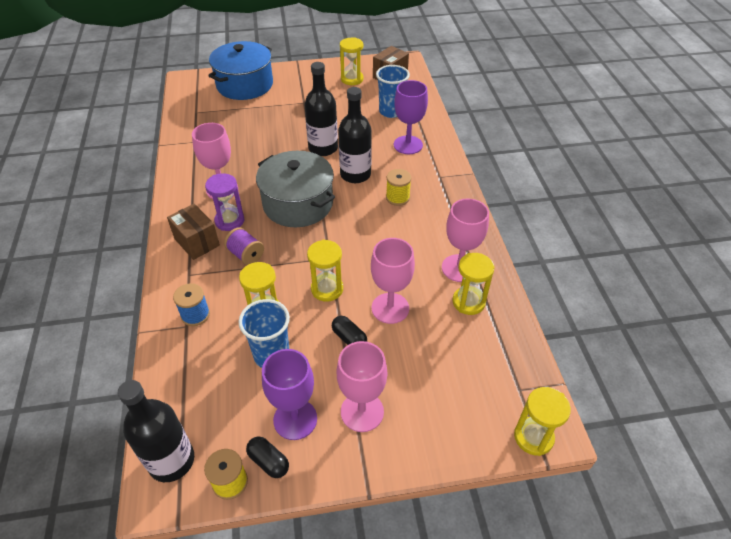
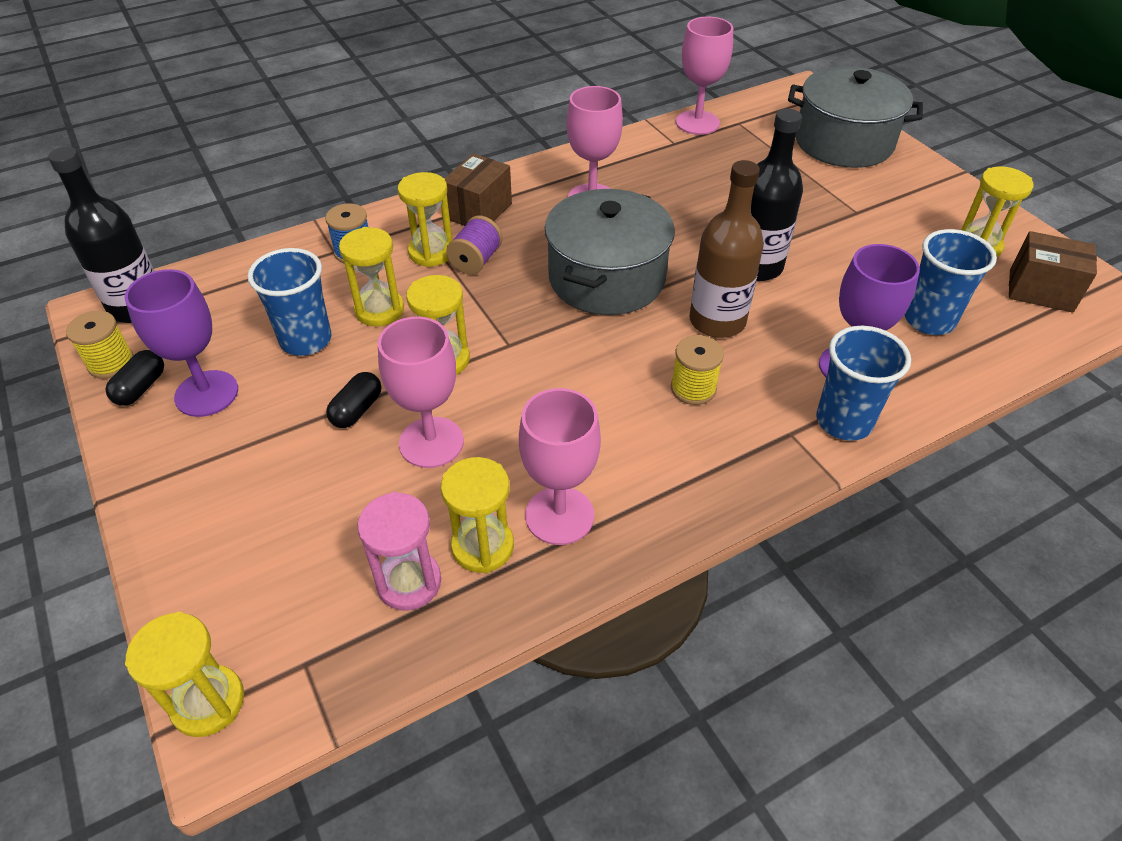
camera: 70 degrees right, 0 degrees up
(223, 274) = (431, 252): none -> yellow hourglass
(229, 221) = (534, 225): purple hourglass -> none
(245, 85) = (843, 142): blue pot -> grey pot
(355, 174) = (717, 321): black bottle -> brown bottle
(362, 412) = (228, 459): pink goblet -> pink goblet (697, 123)
(439, 159) = (843, 421): none -> blue cup
(482, 336) = (409, 582): none -> pink hourglass

